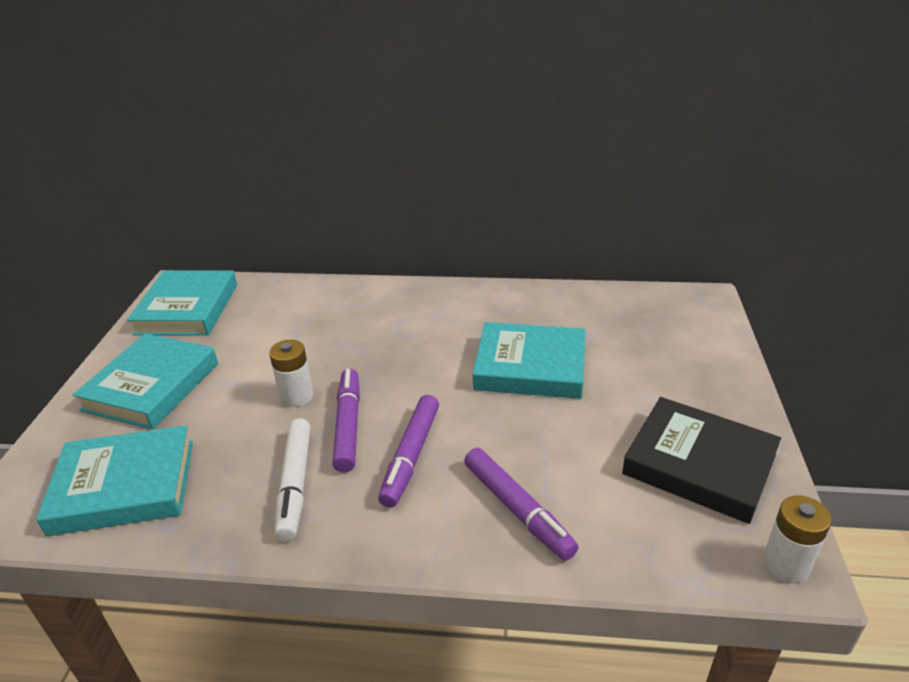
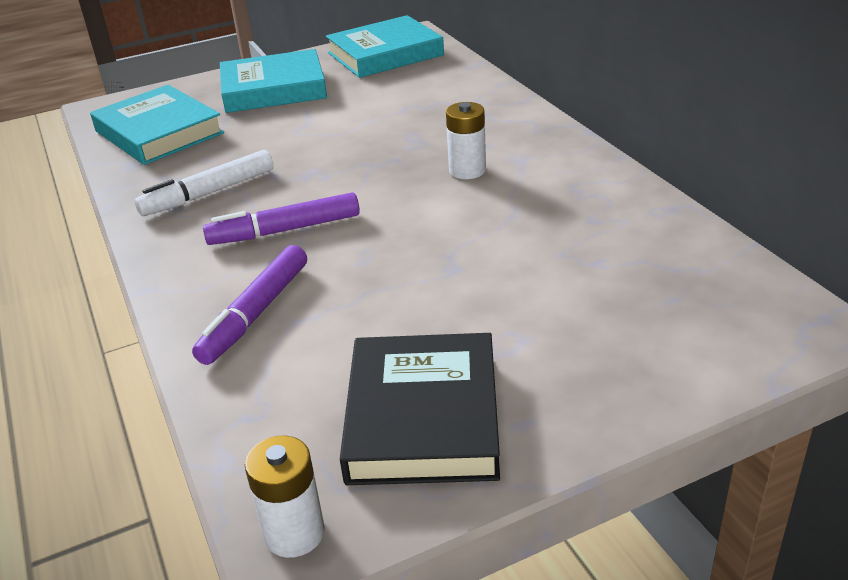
camera: 60 degrees right, 0 degrees up
(297, 396) = (317, 147): white battery -> white battery (467, 170)
(348, 425) = (300, 185): purple marker -> none
(530, 367) = (489, 244): turquoise book -> none

